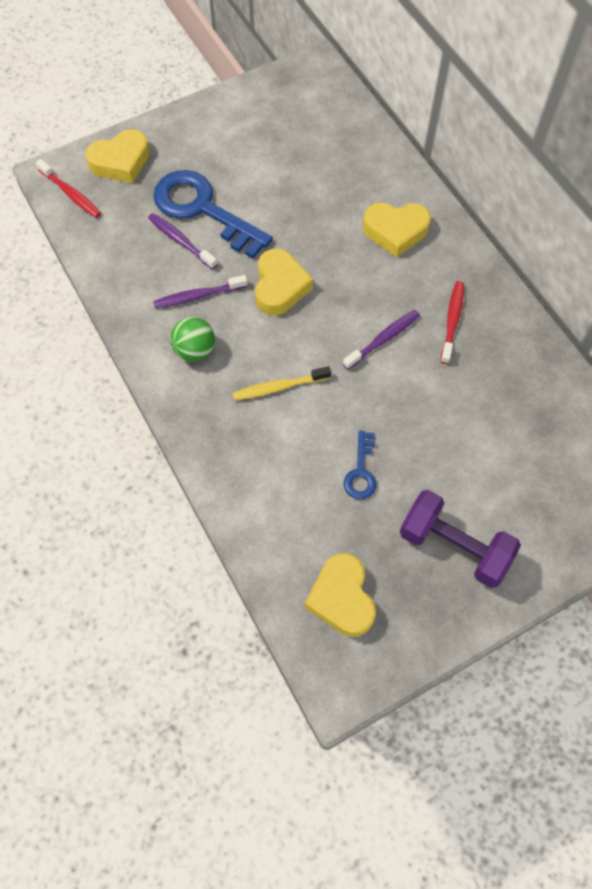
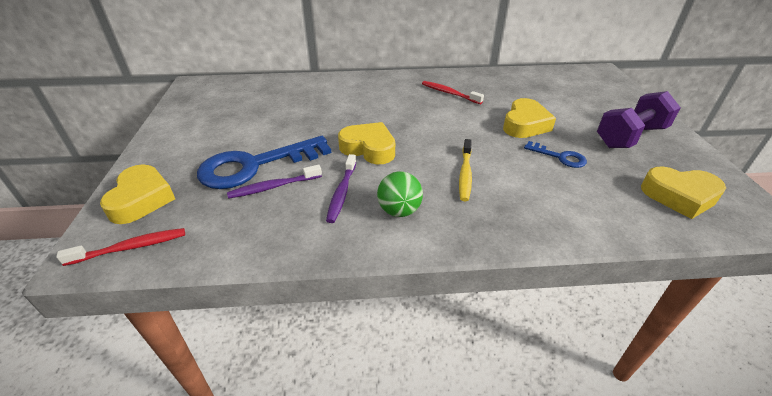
camera: 65 degrees left, 25 degrees down
(383, 339) = (448, 119): purple toothbrush -> none
(395, 231) = (363, 93): yellow heart -> yellow heart (525, 124)

